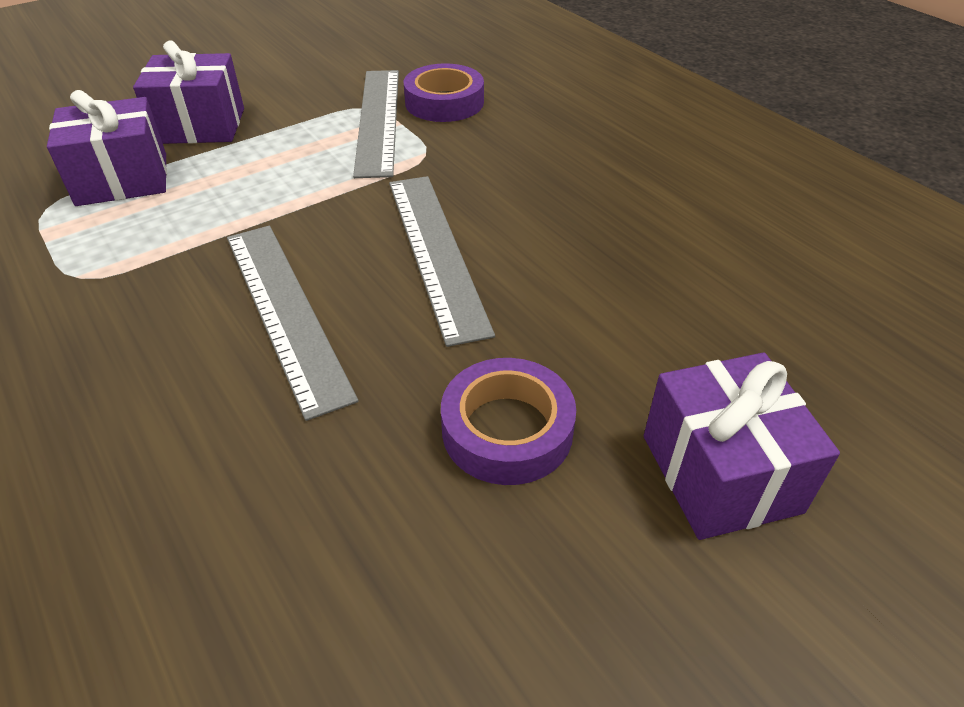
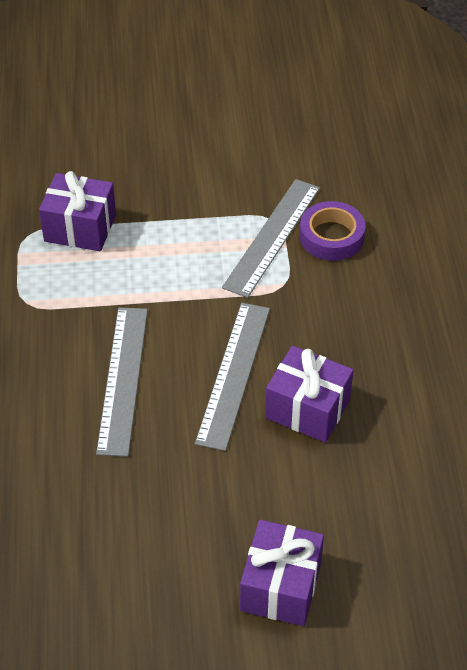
camera: 30 degrees right, 5 degrees up
(200, 126) = (150, 193): purple gift -> purple gift (307, 409)
(507, 430) = (192, 509): purple tape -> none

